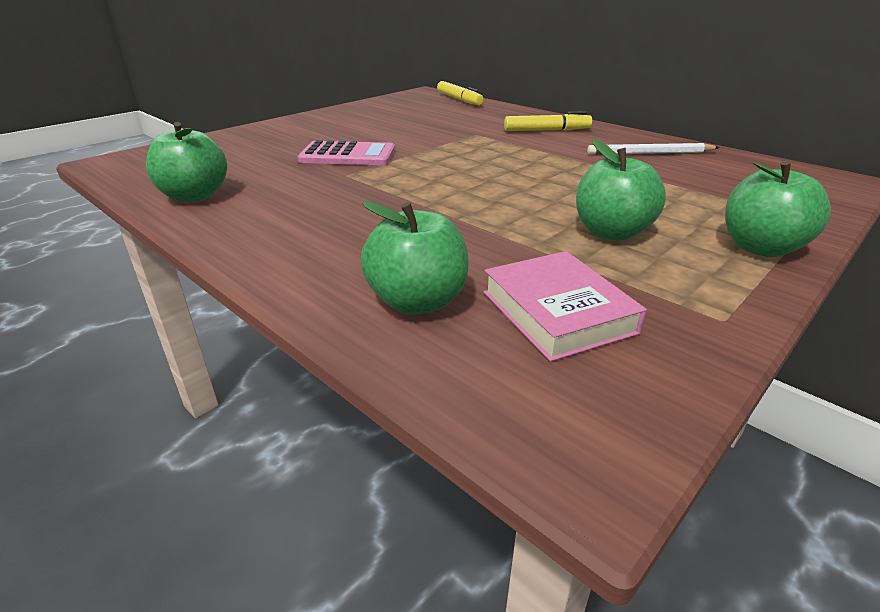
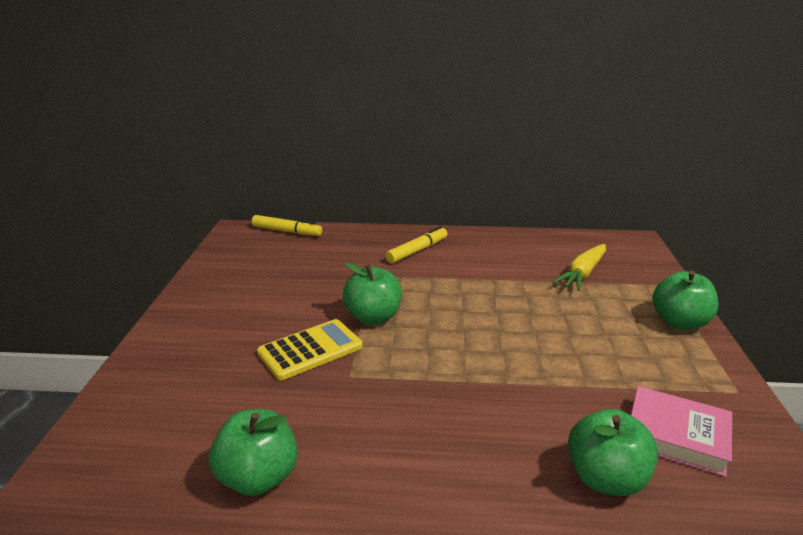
camera: 40 degrees left, 5 degrees down
(348, 155) = (310, 350): pink calculator -> yellow calculator
(611, 232) = (604, 347): green apple -> green apple (373, 317)
(650, 153) = (516, 253): white pencil -> none
(701, 183) = (582, 274): none -> yellow carrot

